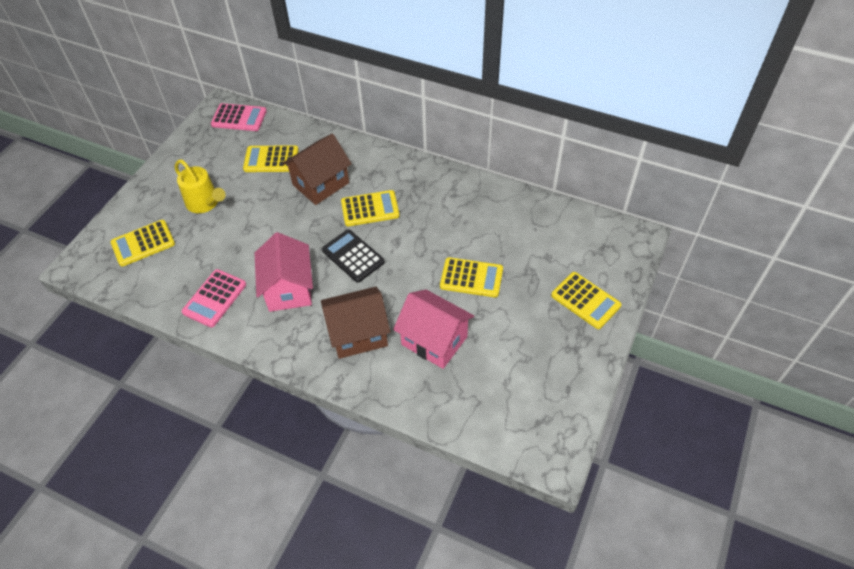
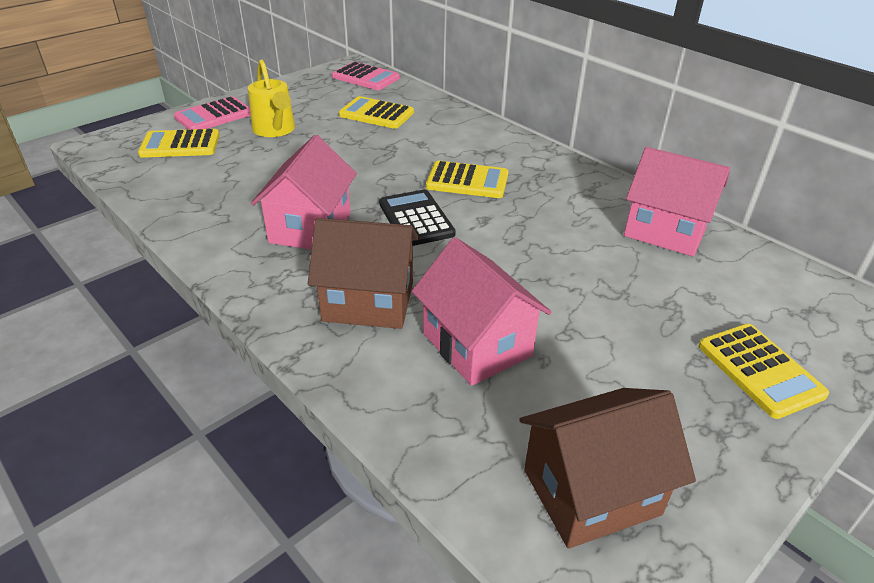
camera: 20 degrees right, 15 degrees down
(215, 298) = (214, 212): pink calculator -> pink calculator (214, 116)
(321, 184) = (420, 145): brown house -> brown house (591, 492)
(471, 278) = (573, 287): yellow calculator -> none
(510, 211) = (665, 231): none -> pink house

